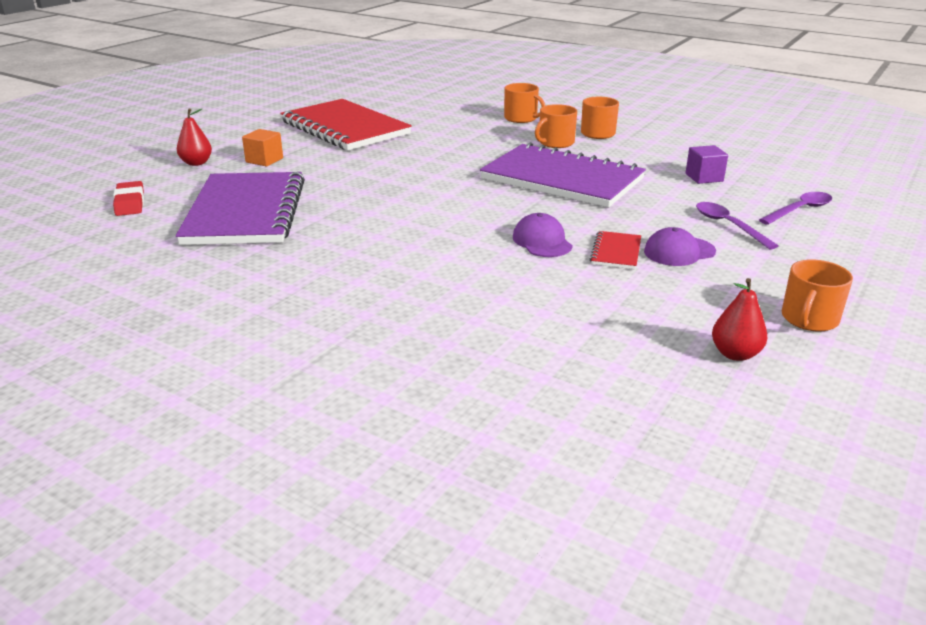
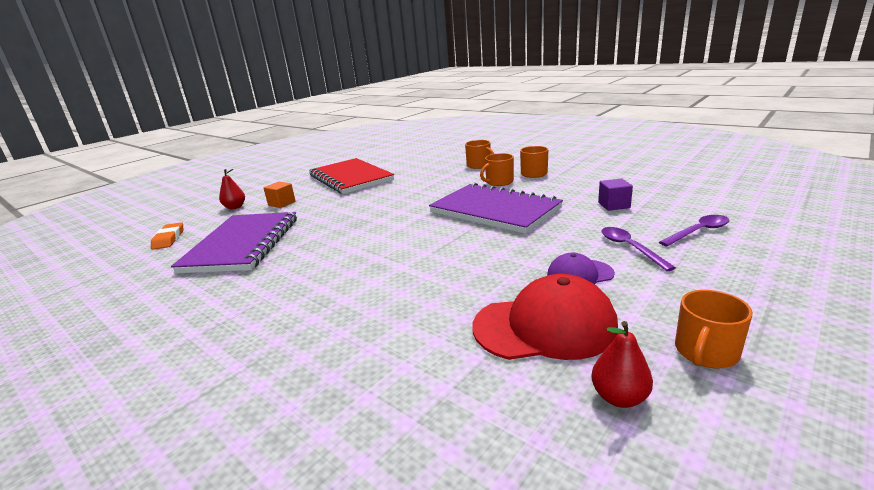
camera: 10 degrees right, 5 degrees down
(130, 203) = (169, 239): red eraser -> orange eraser
(542, 241) = (459, 266): purple cap -> none
(616, 252) = (521, 275): red notebook -> none
(653, 299) = (544, 326): none -> red cap

